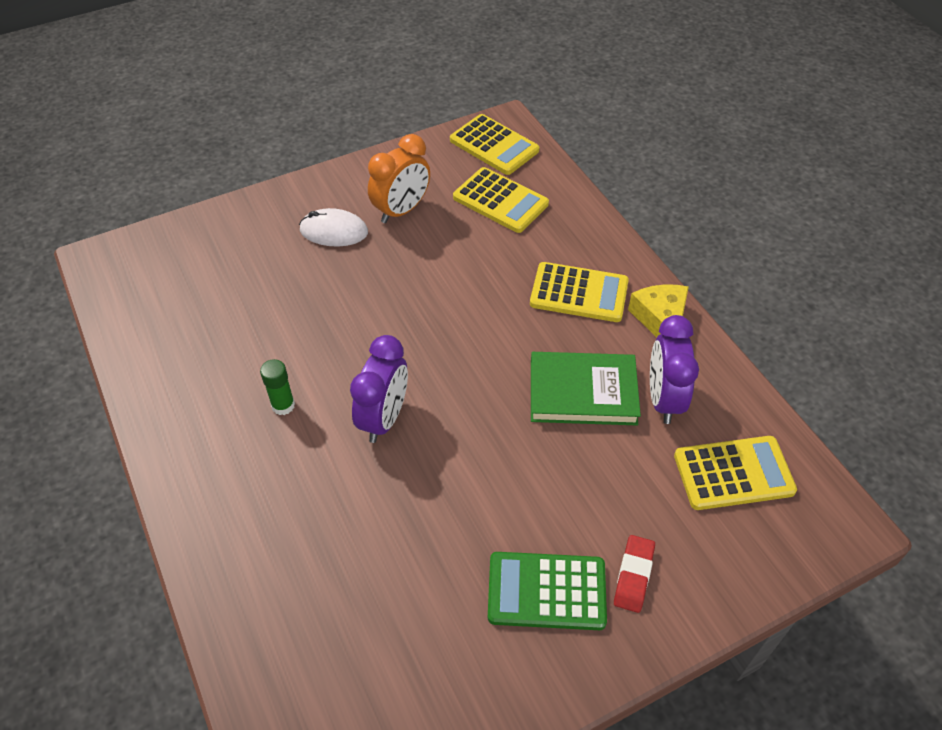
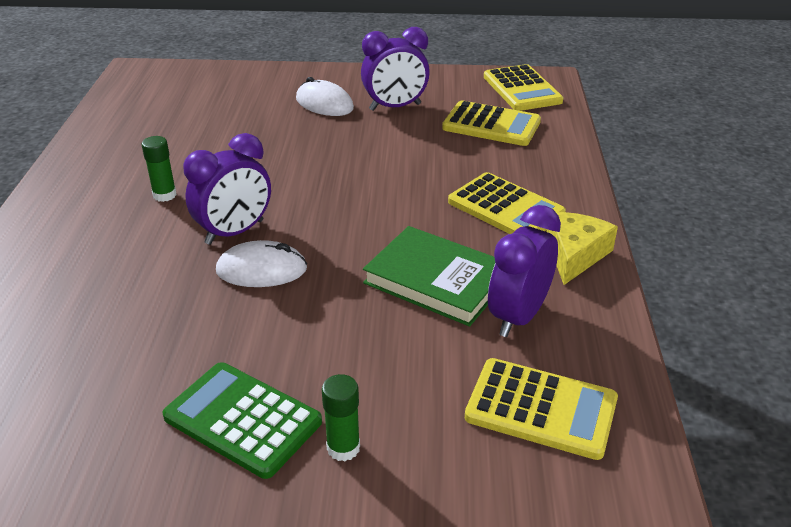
camera: 30 degrees right, 15 degrees down
(401, 210) = (395, 107): orange clock -> purple clock
(441, 447) = (261, 270): none -> white mouse
(500, 201) = (491, 125): yellow calculator -> yellow calculator turned 45 degrees counterclockwise
(633, 575) = (343, 448): red eraser -> green glue stick

